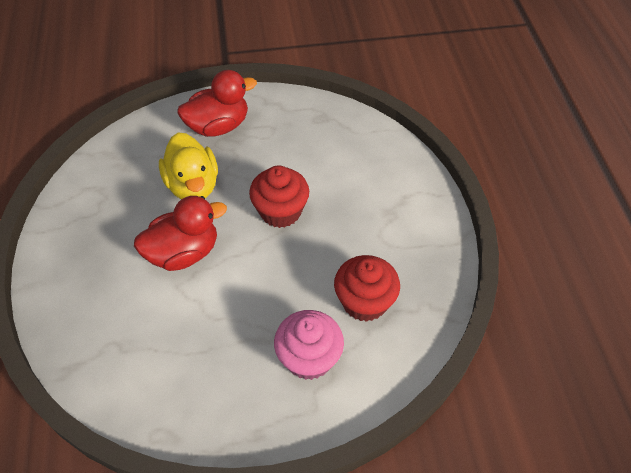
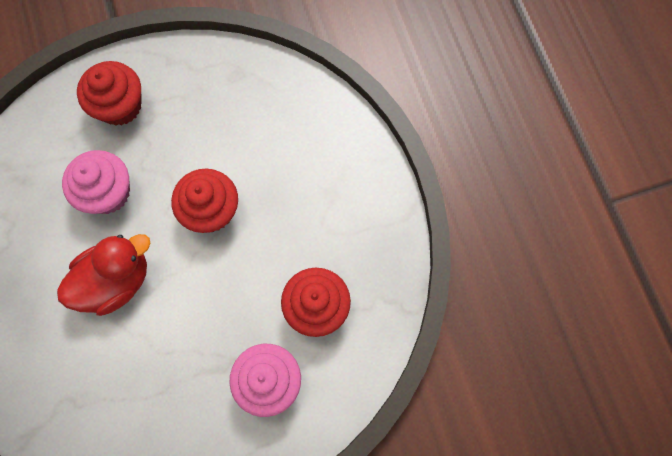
camera: 10 degrees left, 20 degrees up
(193, 185) = (107, 193): yellow duck -> pink cupcake
(218, 126) = (120, 106): red duck -> red cupcake

